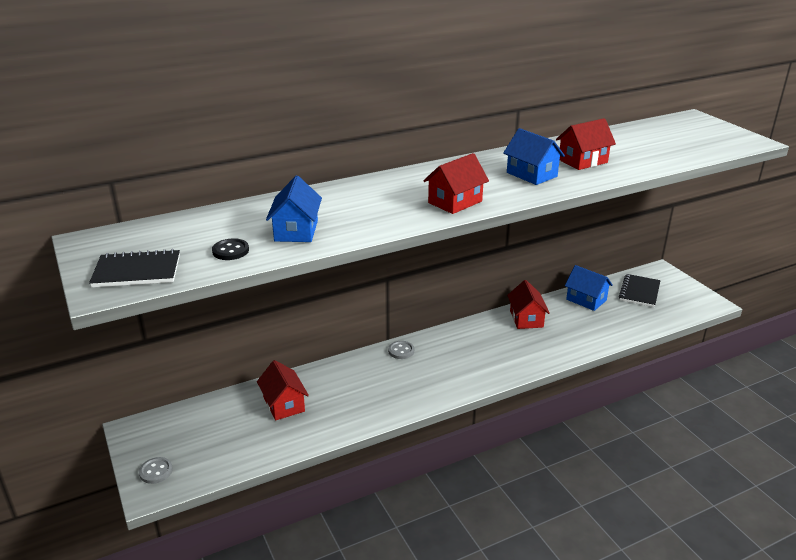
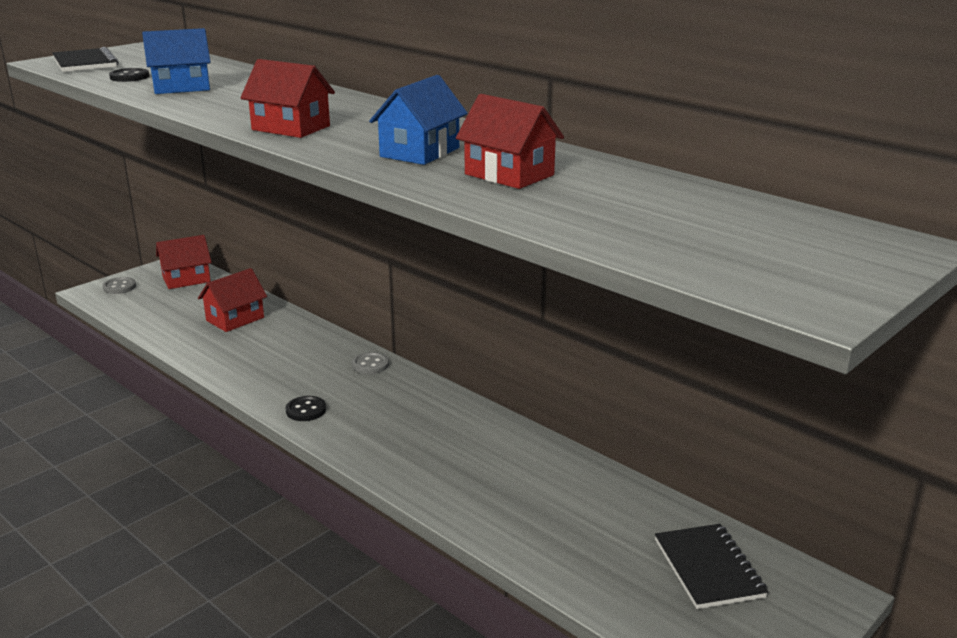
camera: 70 degrees right, 5 degrees down
(449, 386) = (306, 410): none -> black button
(526, 319) = (514, 449): red house -> red house (186, 279)
(586, 300) = (622, 504): blue house -> none
(639, 292) = (708, 568): black notebook -> black notebook turned 75 degrees clockwise

